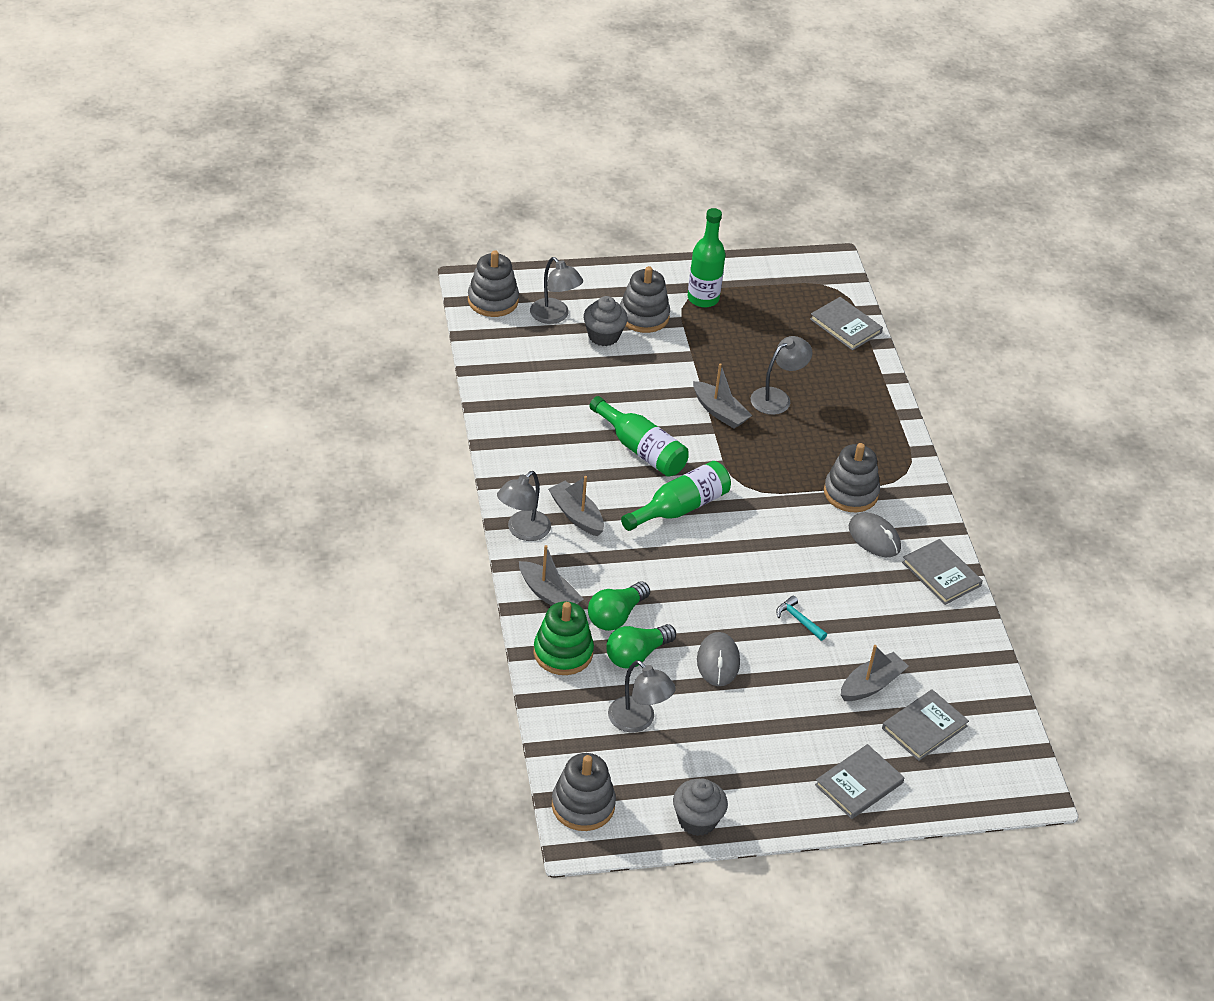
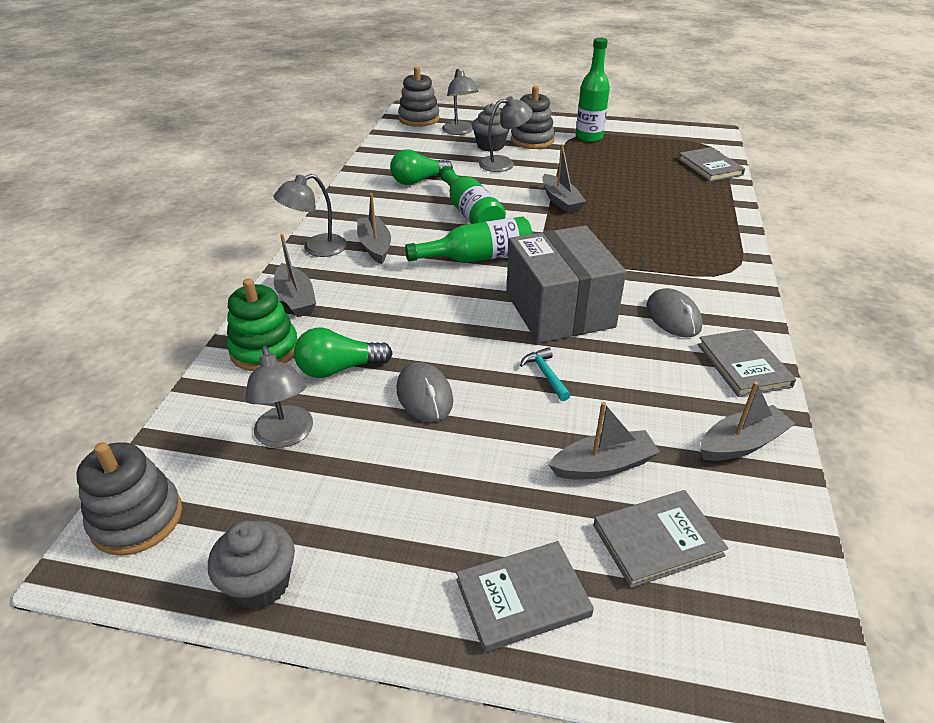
camera: 25 degrees right, 5 degrees down
(616, 616) = (346, 329): green light bulb -> green light bulb (418, 181)
(718, 662) = (424, 395): grey mouse -> grey mouse turned 45 degrees counterclockwise
(777, 397) = (621, 200): grey lamp -> grey lamp (504, 163)
(780, 552) = (559, 310): none -> grey box
(850, 493) = (662, 276): grey stacking toy -> none
(957, 643) = (741, 443): none -> grey boat

